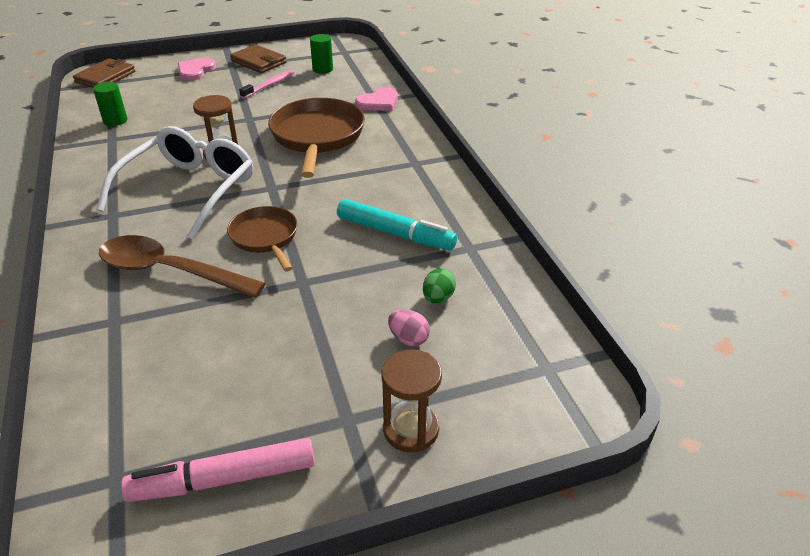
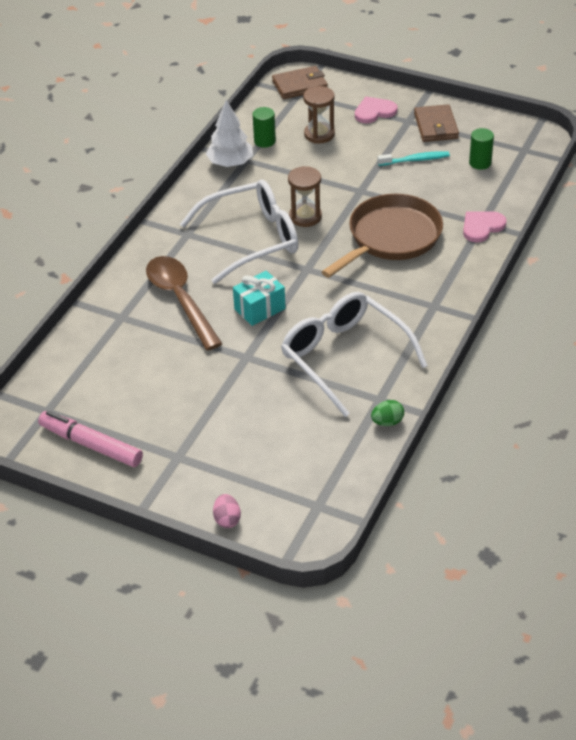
camera: 45 degrees right, 5 degrees up
(98, 147) = (230, 163): none -> white tree
(265, 237) = (259, 309): brown pan -> turquoise gift
(270, 85) = (415, 160): pink toothbrush -> turquoise toothbrush
(378, 102) = (482, 227): pink heart -> pink heart turned 135 degrees clockwise
(395, 233) = (344, 357): turquoise marker -> white glasses
(408, 339) = (263, 434): pink egg -> pink egg (227, 519)
(411, 429) = (202, 484): brown hourglass -> brown hourglass (319, 134)
(438, 298) = (313, 420): green egg -> green egg (387, 422)

